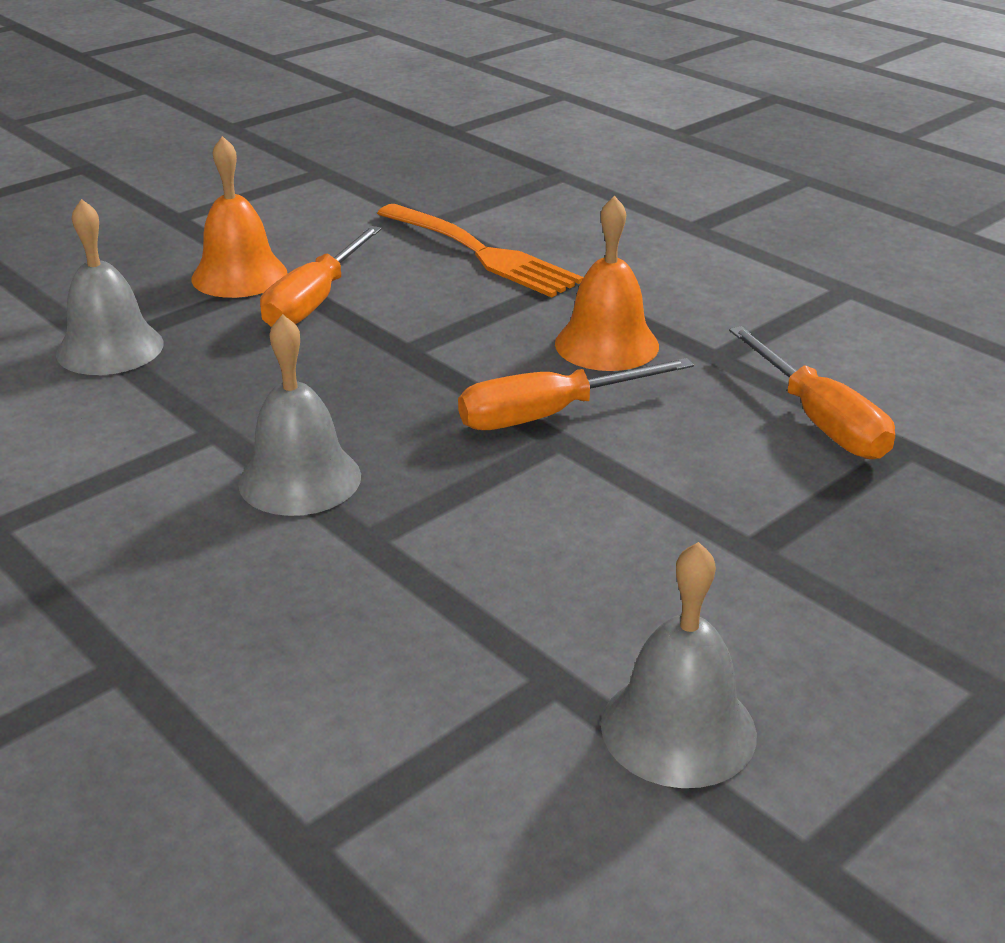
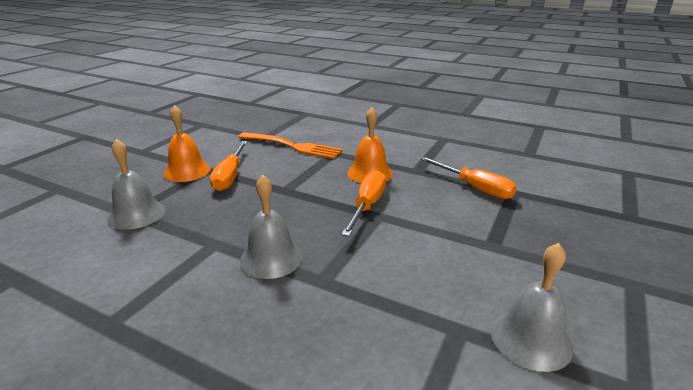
camera: 20 degrees left, 5 degrees down
(549, 415) = (367, 206): orange screwdriver -> orange screwdriver turned 150 degrees clockwise

